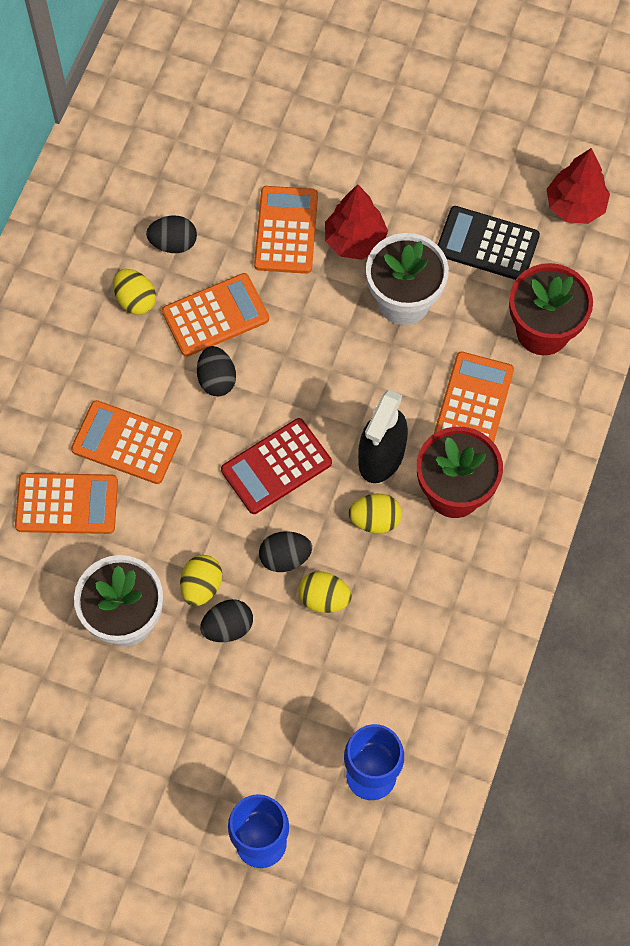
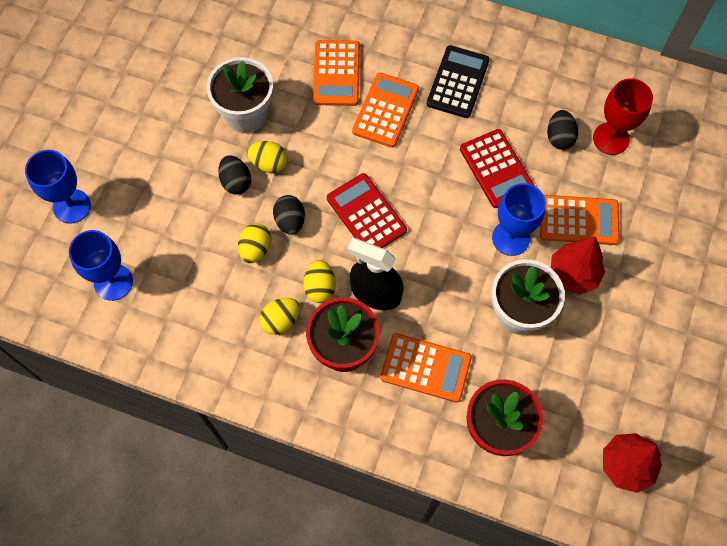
camera: 90 degrees right, 0 degrees up
(135, 300) = (507, 112): yellow egg -> yellow egg (281, 321)
(176, 187) = (611, 138): none -> red goblet
(215, 315) = (496, 169): orange calculator -> red calculator
(217, 379) = (440, 171): black egg -> none
(309, 304) = (511, 238): none -> blue goblet
(487, 244) = (579, 384): black calculator -> black calculator (458, 82)

